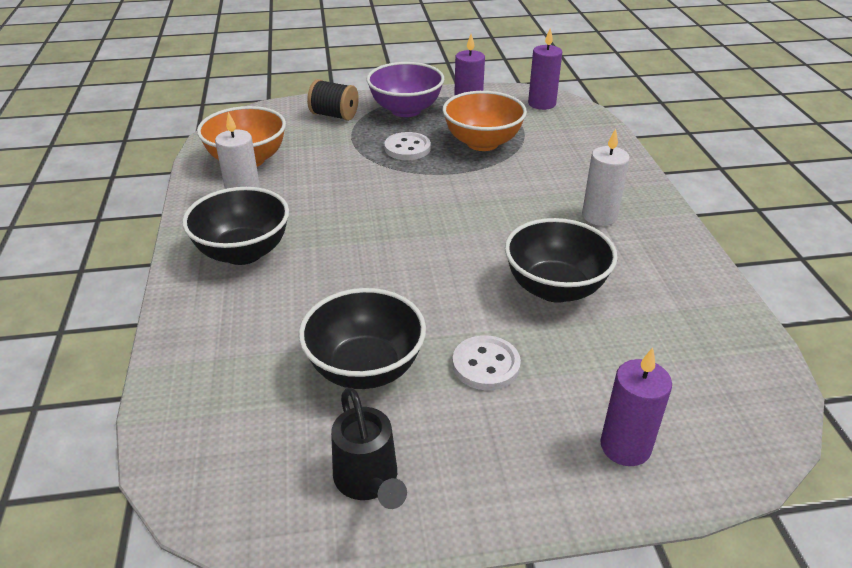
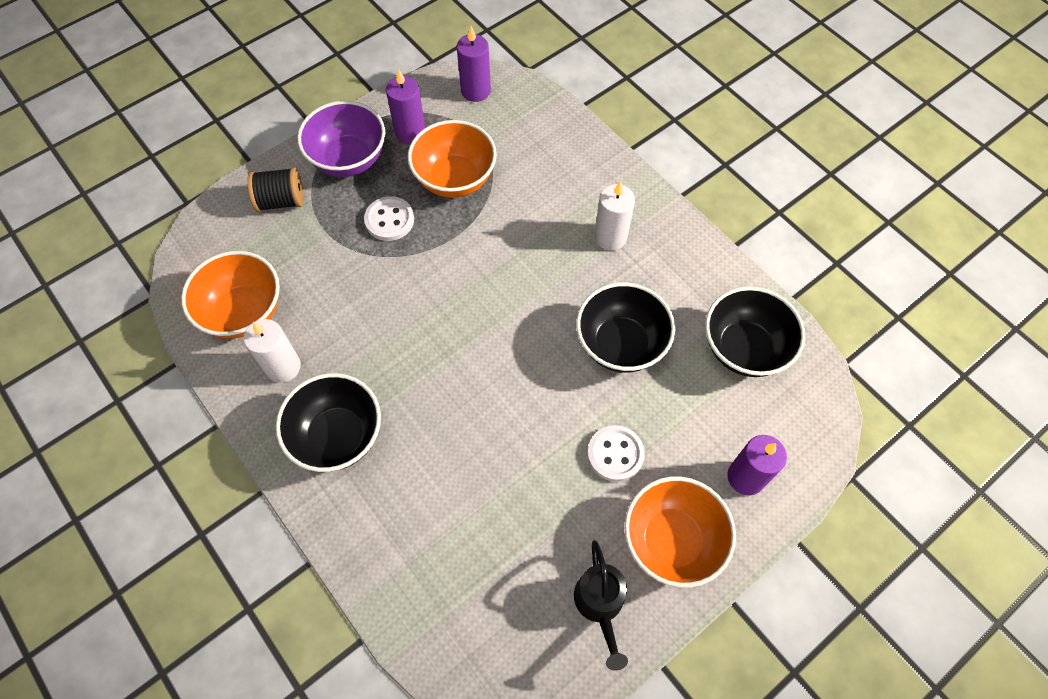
camera: 30 degrees left, 25 degrees up
(365, 368) = (530, 507): black bowl -> black bowl (744, 348)
(368, 481) = (600, 605): black watering can -> black watering can turned 45 degrees clockwise
(494, 463) = (671, 541): none -> orange bowl

